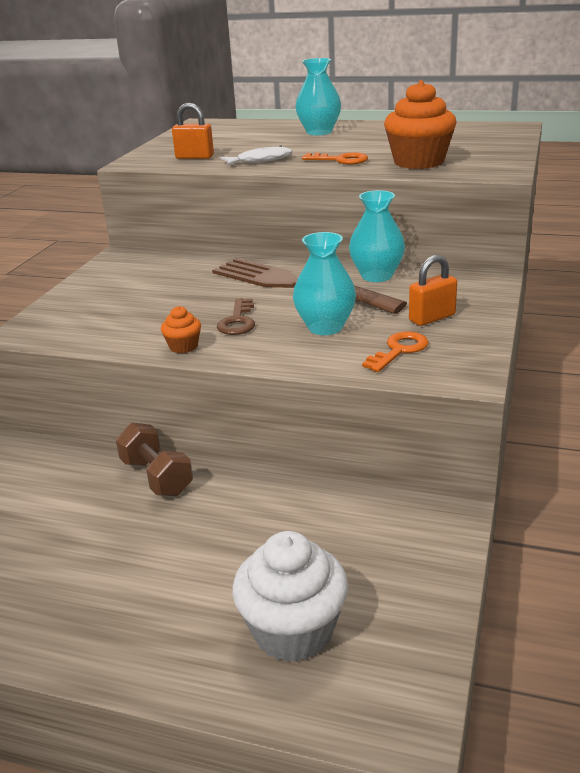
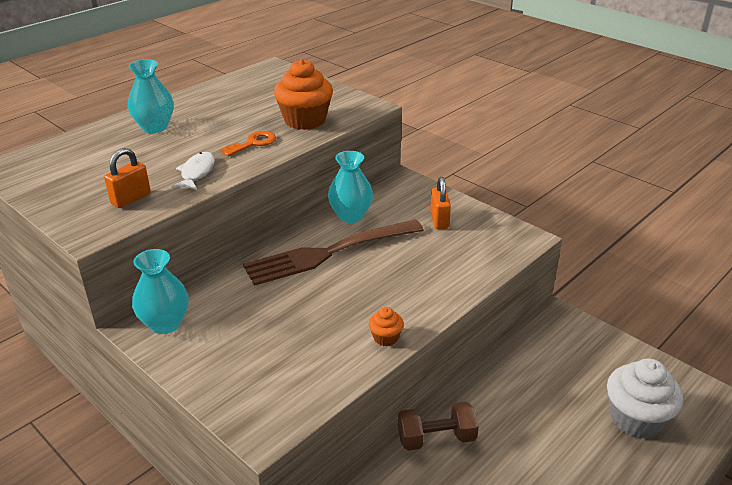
camera: 65 degrees left, 5 degrees up
(238, 321) = (366, 299): brown key -> none
(325, 327) = (414, 264): turquoise vase -> turquoise vase (165, 324)
(399, 350) = (474, 248): orange key -> none

